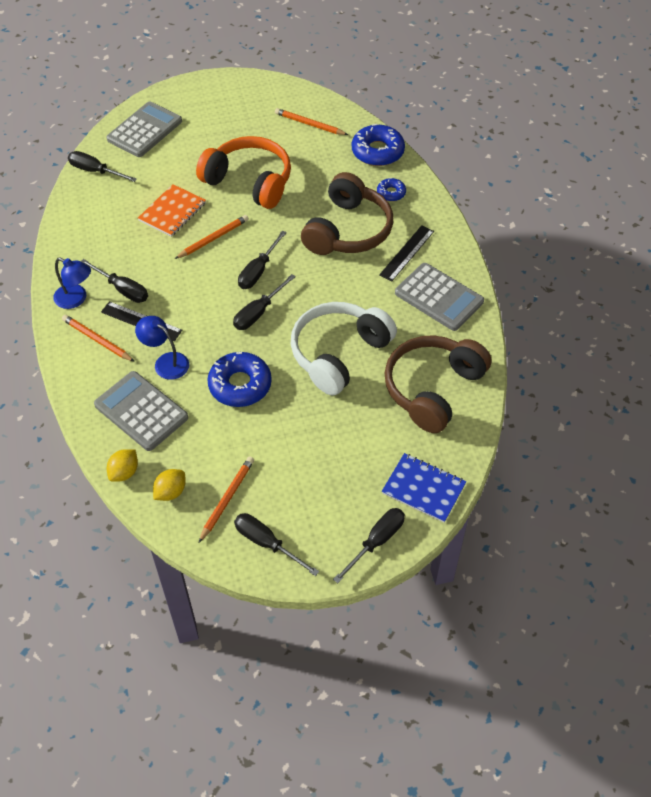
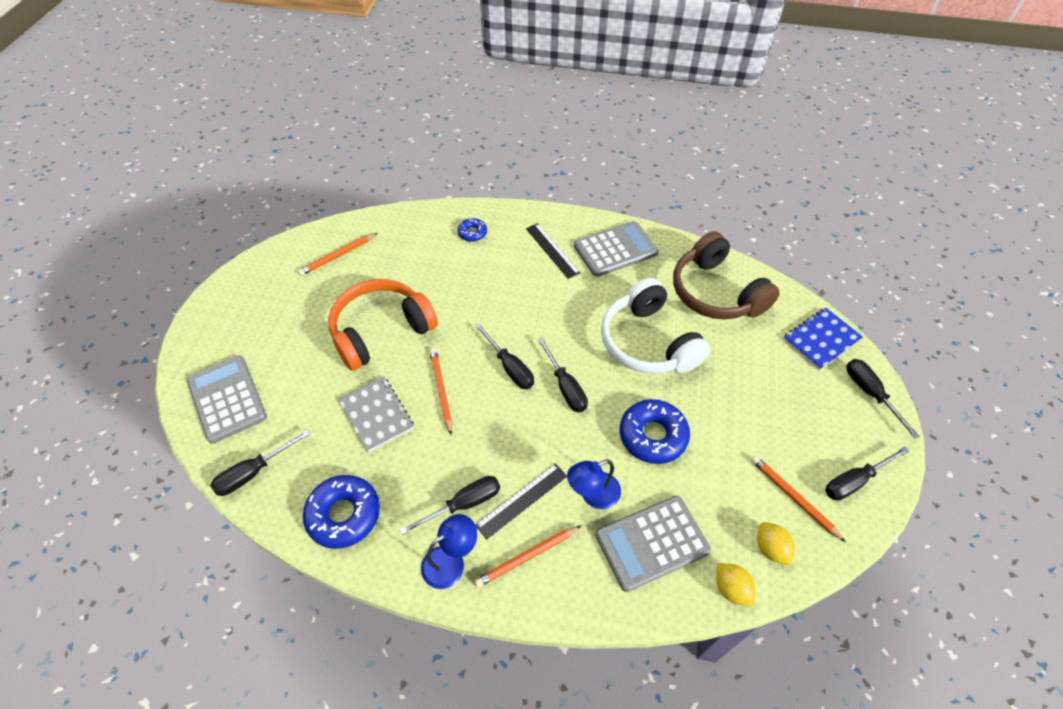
camera: 65 degrees left, 0 degrees up
(172, 212) = (376, 415): orange notebook -> grey notebook
(348, 230) = (499, 279): brown headphones -> none
(377, 151) = (414, 222): blue donut -> blue donut (344, 515)

